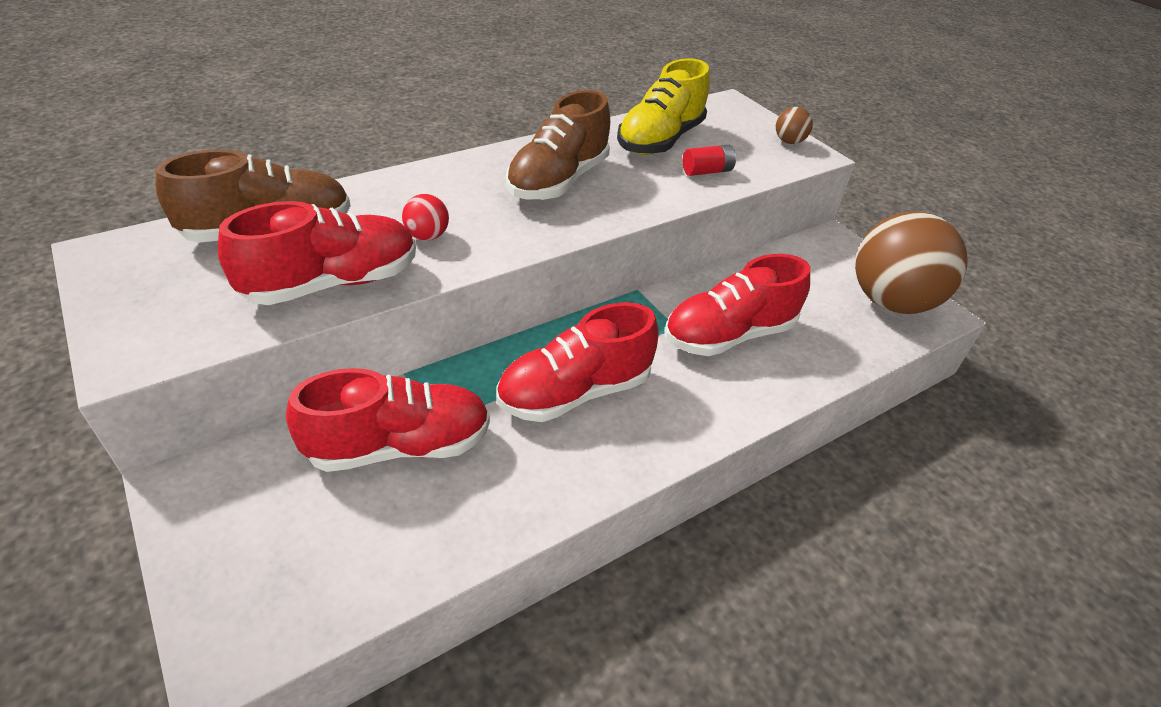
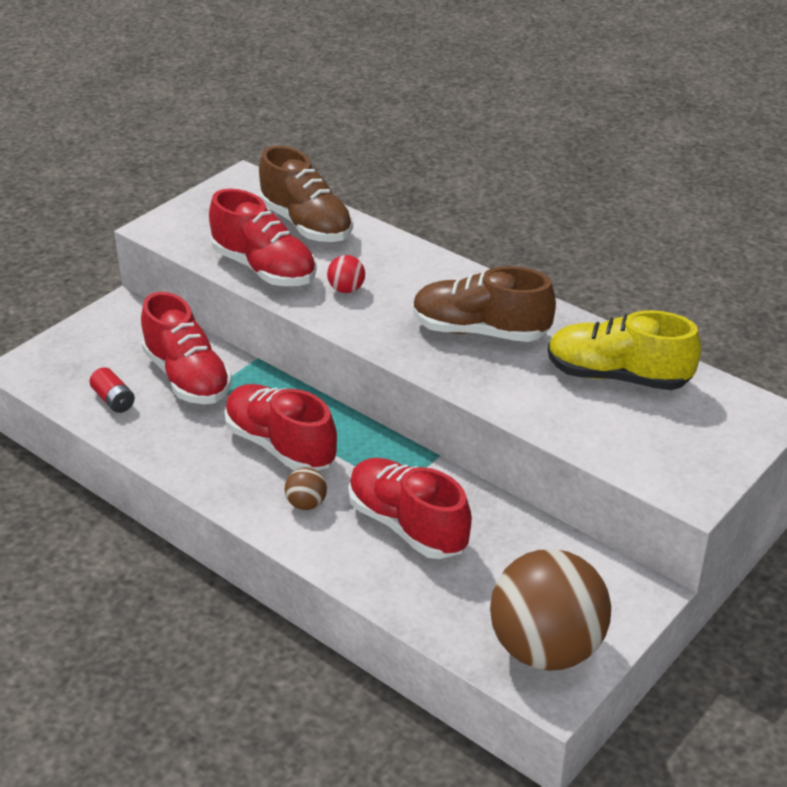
camera: 75 degrees right, 5 degrees down
(707, 171) = (577, 418): red battery -> red battery (113, 400)
(789, 141) = (706, 471): brown ball -> brown ball (306, 504)

